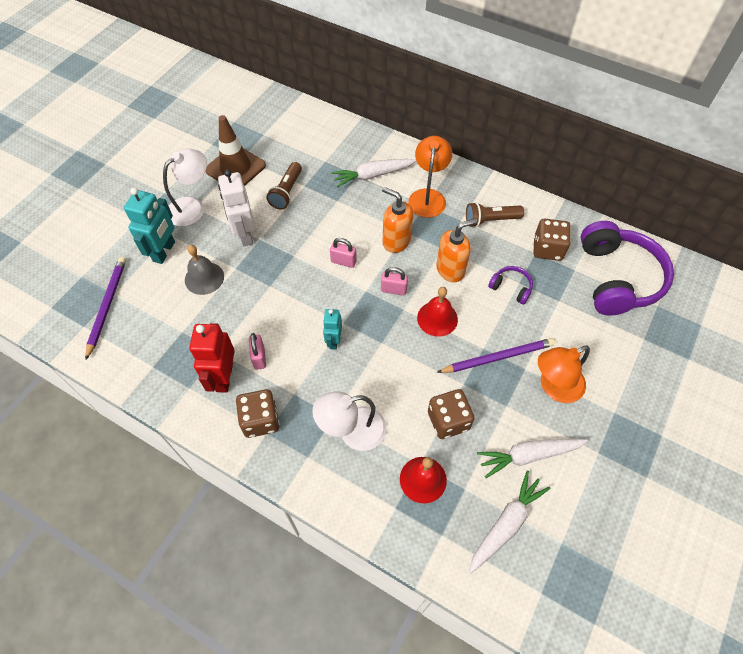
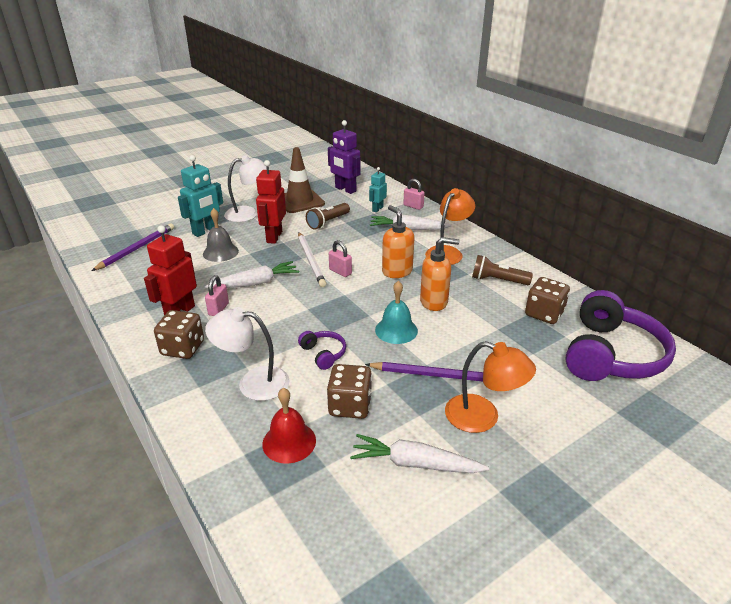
camera: 25 degrees right, 25 degrees down
(245, 234) = (274, 237): white robot -> red robot
(272, 132) = (345, 189): none -> purple robot
(305, 256) = (311, 260): none -> white pencil
(333, 341) = (289, 317): turquoise robot -> turquoise robot (377, 209)
(393, 290) = (370, 300): pink padlock -> pink padlock (413, 206)
(437, 318) = (396, 330): red bell -> turquoise bell
(506, 524) = (346, 513): white carrot -> white carrot (255, 283)
(511, 288) = (486, 330): purple headphones -> purple headphones (323, 354)
(554, 387) = (483, 417): orange lamp -> orange lamp turned 150 degrees counterclockwise

